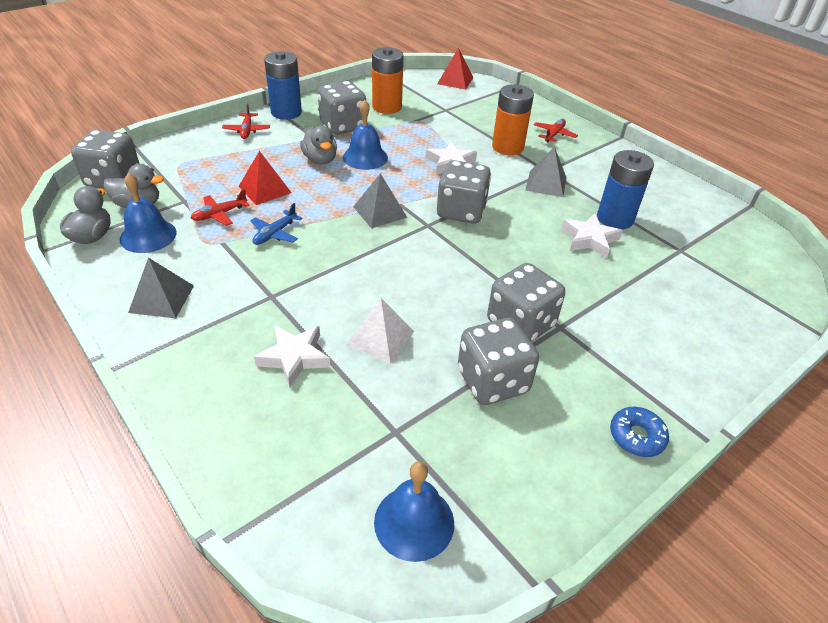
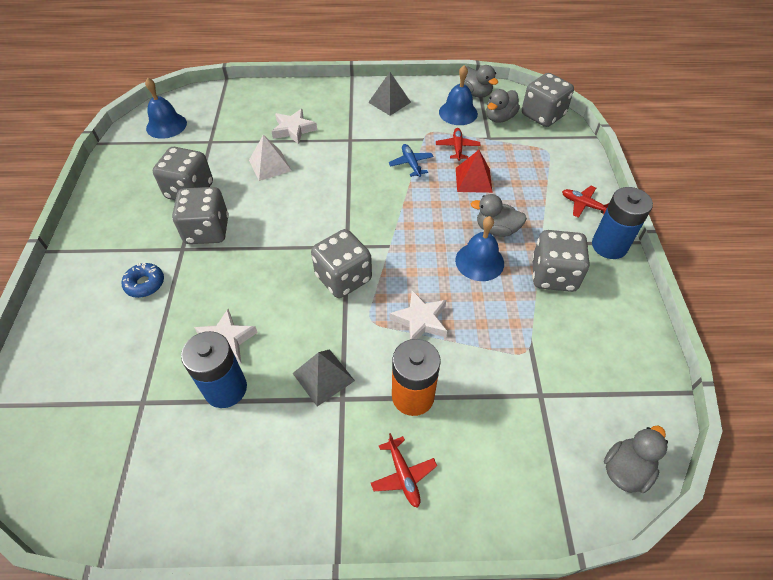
camera: 130 degrees right, 10 degrees up
(380, 212) = (388, 228): grey pyramid -> none
(387, 107) = (579, 337): orange battery -> none
(455, 80) = (625, 469): red pyramid -> grey duck
(636, 436) = (91, 223): blue donut -> blue donut (145, 284)

